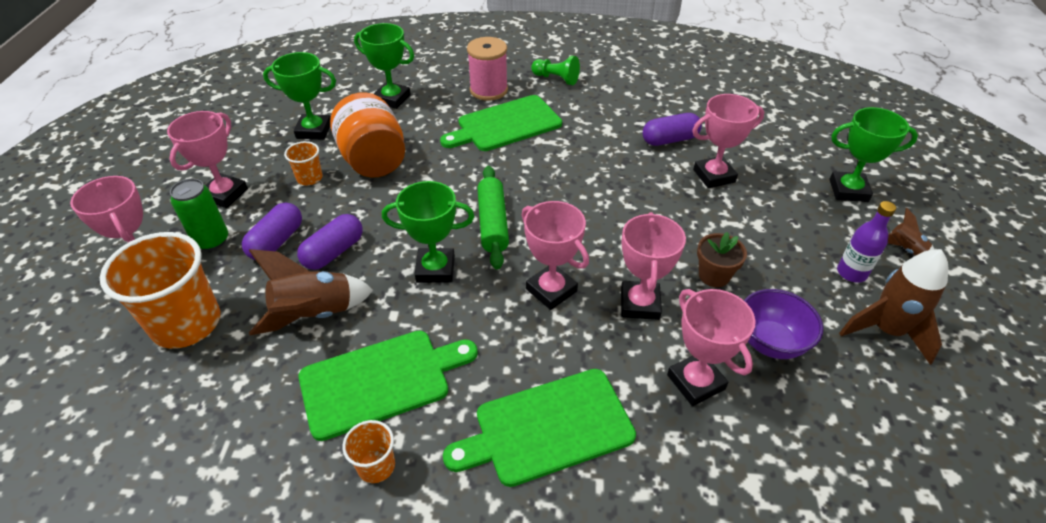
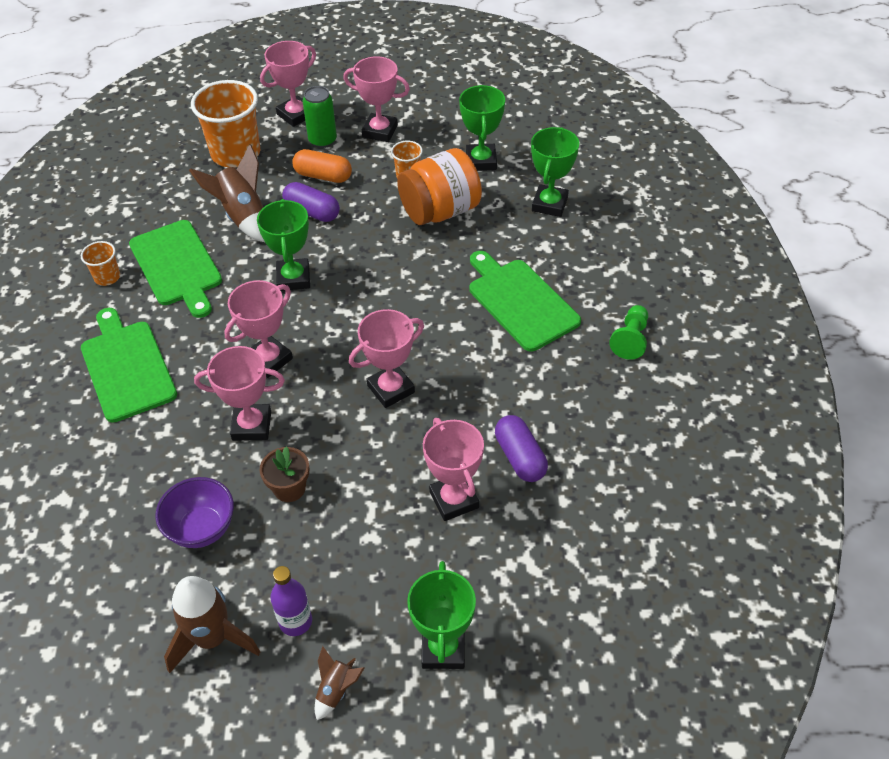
camera: 85 degrees right, 5 degrees up
(277, 242) = (323, 176): purple capsule -> orange capsule
(488, 90) = (587, 279): pink spool -> none
(493, 223) = (356, 309): green rolling pin -> none
(695, 382) = (161, 465): pink trophy -> pink trophy (391, 389)

